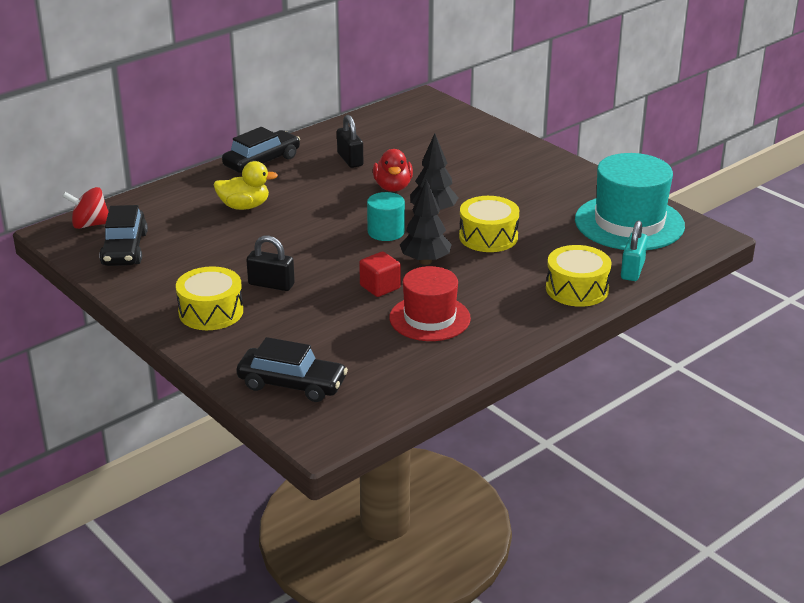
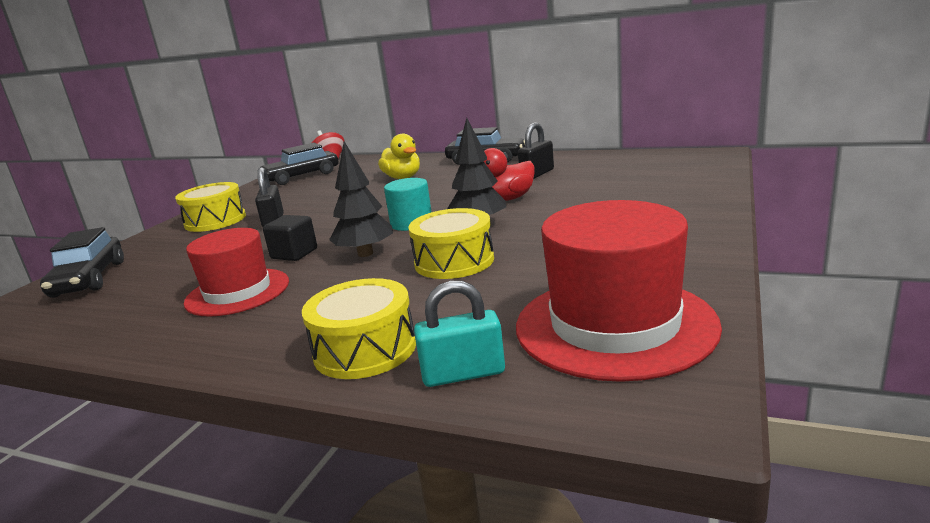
camera: 65 degrees right, 10 degrees down
(380, 287) = (294, 254): red cube -> black cube
(629, 223) = (615, 325): turquoise hat -> red hat

